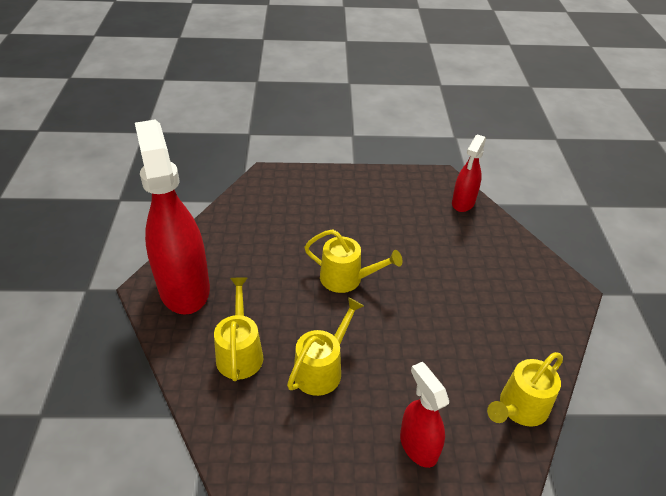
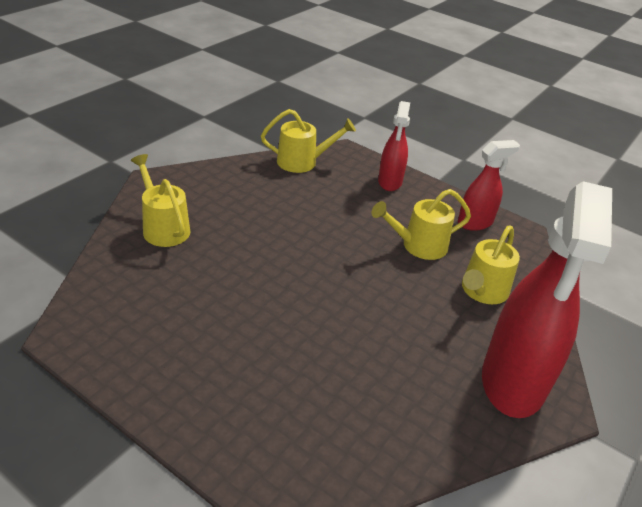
camera: 145 degrees left, 5 degrees down
(347, 279) = (329, 292): yellow watering can -> yellow watering can (163, 227)
(463, 203) = (103, 290): red spray bottle -> red spray bottle (475, 223)

